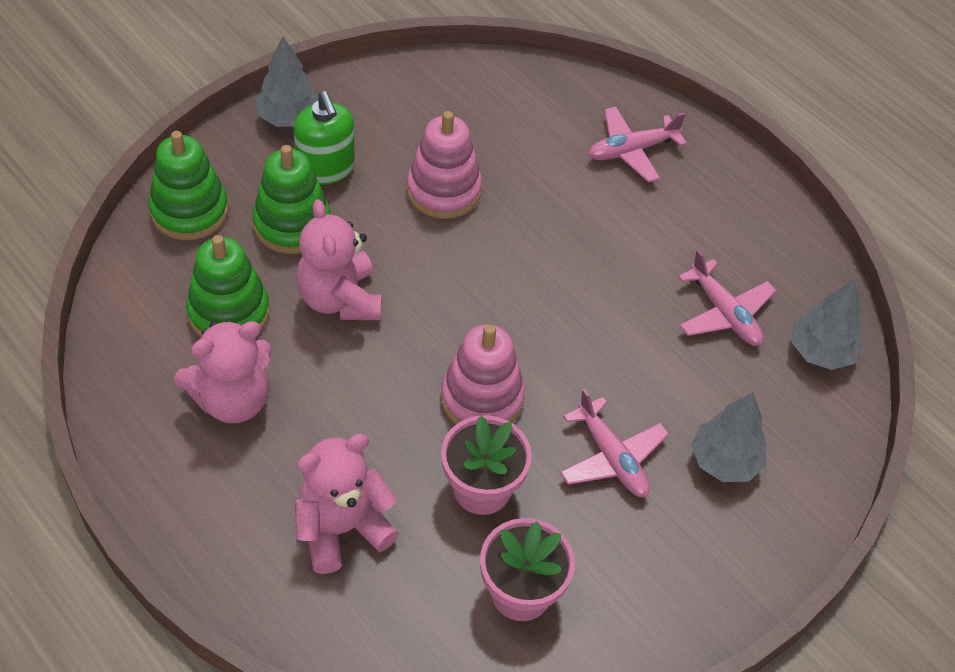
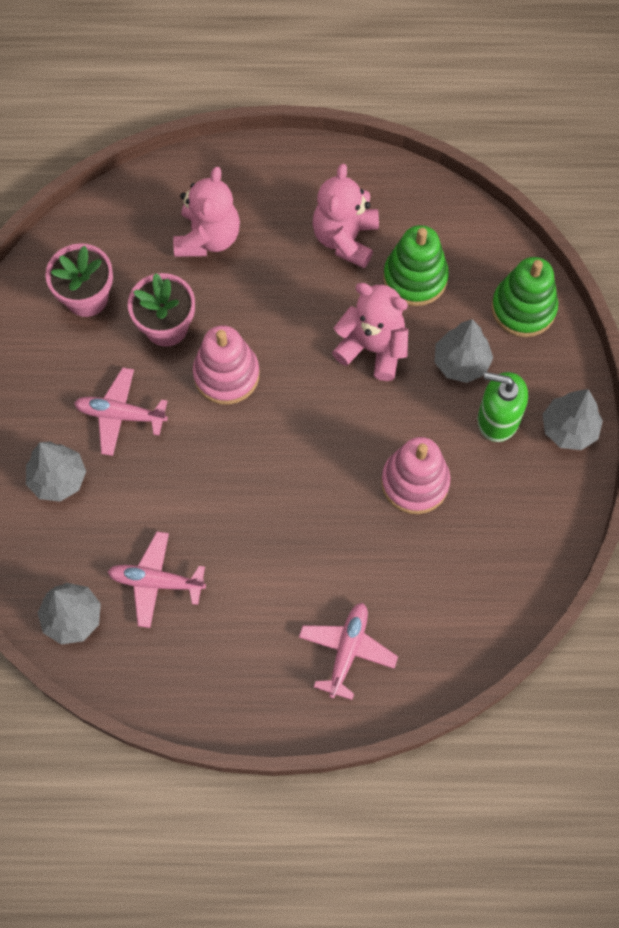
camera: 135 degrees right, 15 degrees up
(292, 224) = (461, 362): green stacking toy -> grey tree

